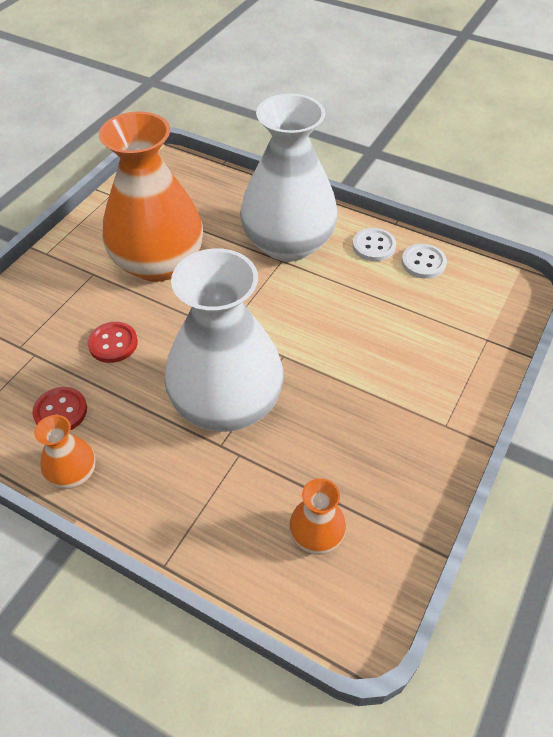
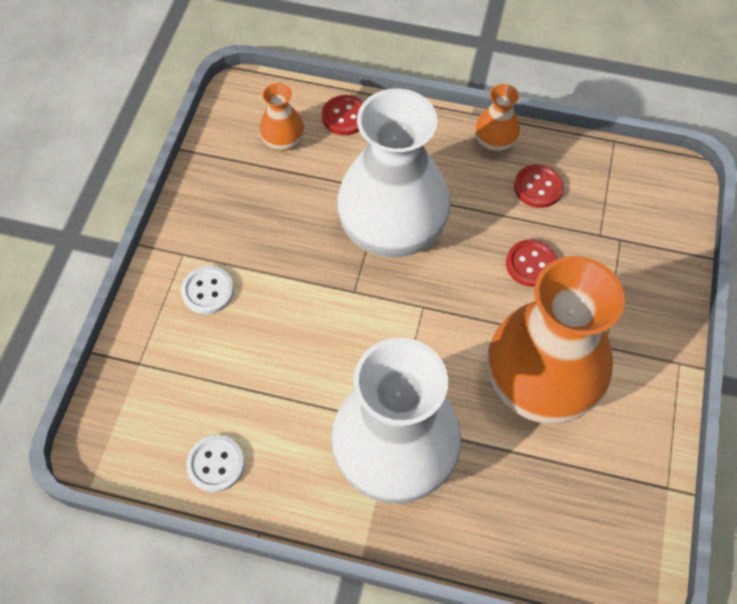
camera: 165 degrees right, 10 degrees up
(231, 552) = (345, 116): none -> red button
(373, 246) = (283, 478): white button -> white button (208, 291)

